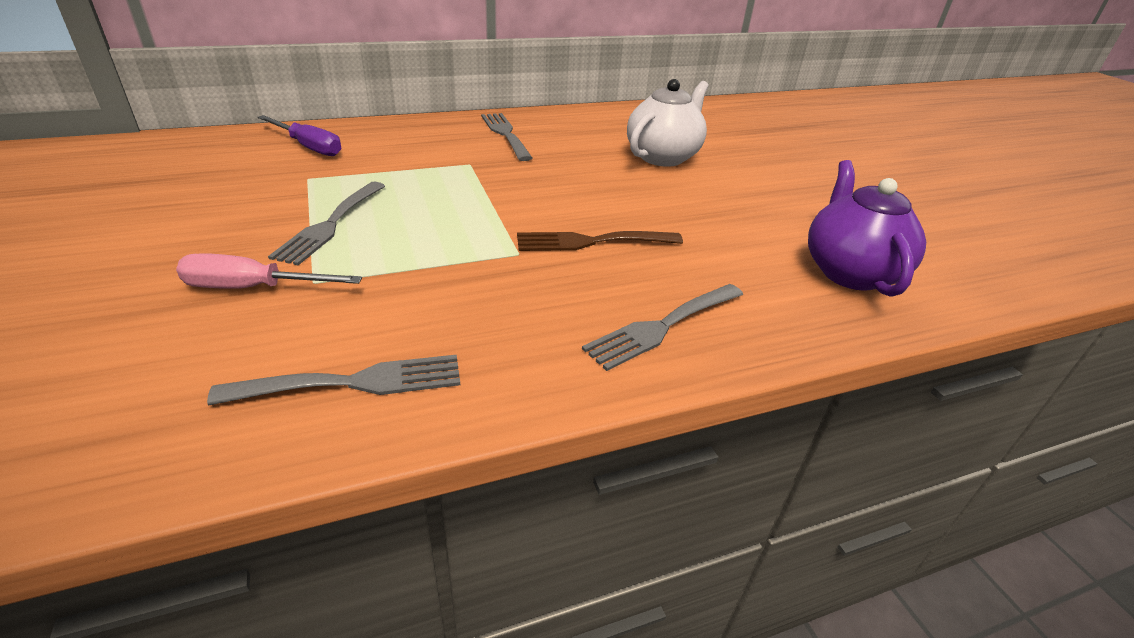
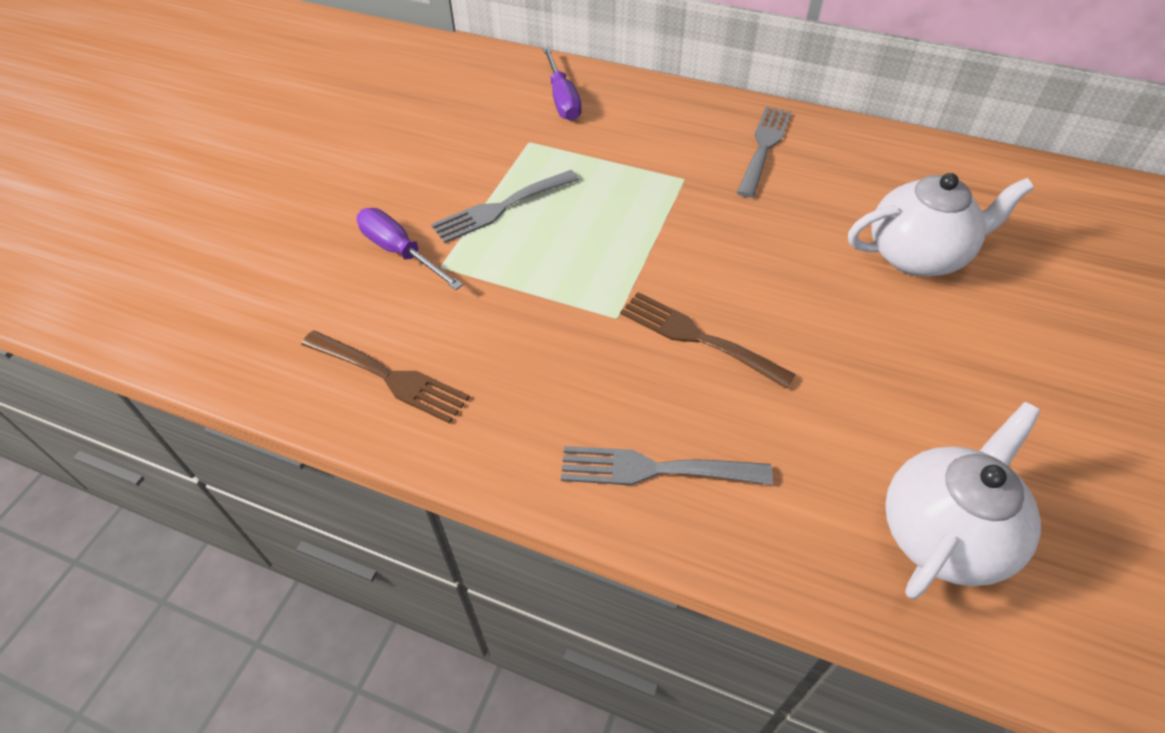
camera: 45 degrees right, 15 degrees up
(253, 288) = (400, 252): pink screwdriver -> purple screwdriver
(353, 382) = (390, 377): grey fork -> brown fork
(849, 272) = (943, 532): purple teapot -> white teapot

